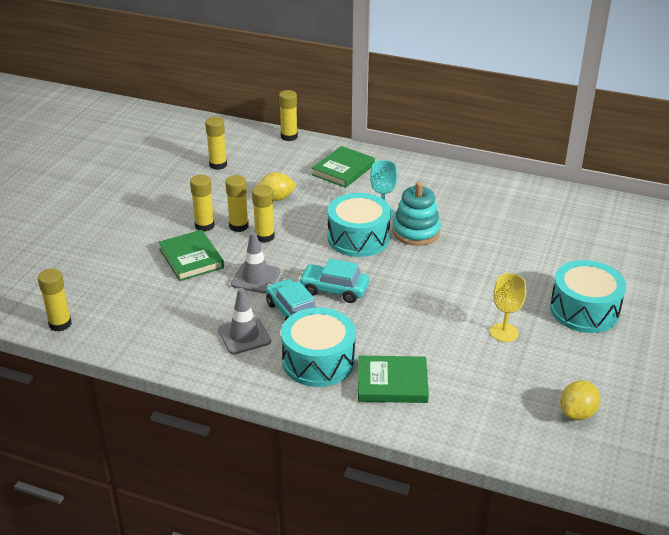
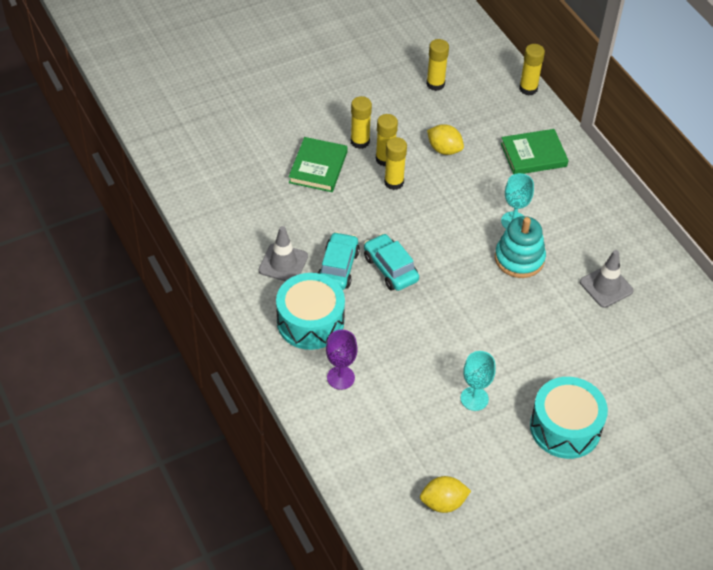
camera: 40 degrees right, 15 degrees up
(60, 324) = (175, 166): yellow glue stick -> none
(255, 278) = (345, 217): grey traffic cone -> grey traffic cone (606, 286)
(358, 238) = (465, 233): turquoise drum -> none
(392, 383) = (340, 377): green book -> purple goblet
(504, 332) = (474, 398): yellow goblet -> turquoise goblet

